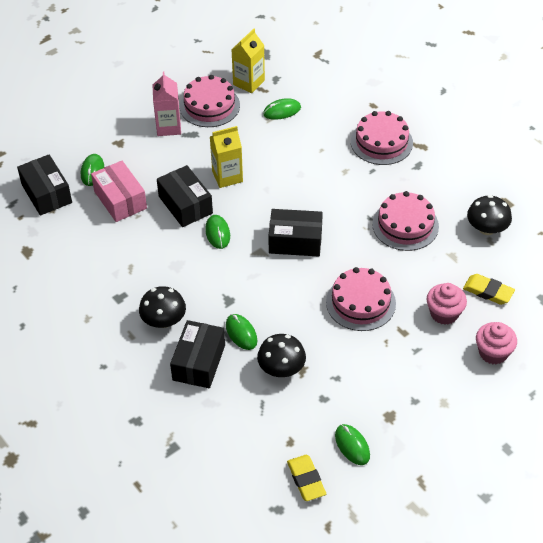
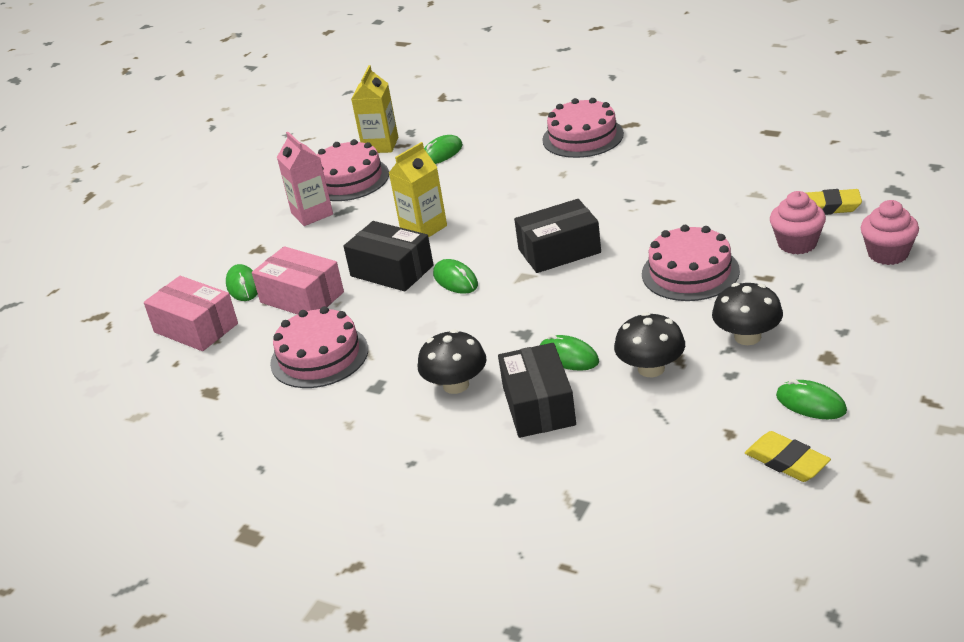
camera: 20 degrees left, 15 degrees down
(46, 193) = (196, 328): black box -> pink box
(405, 225) = (676, 190): pink cake -> pink cake (319, 356)
(487, 228) = (771, 159): black mushroom -> black mushroom (747, 337)

